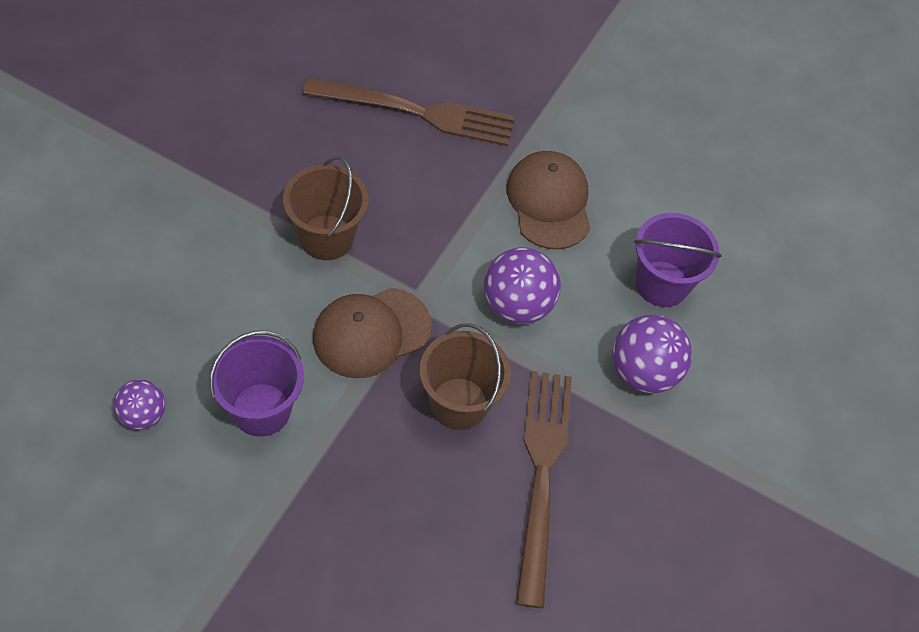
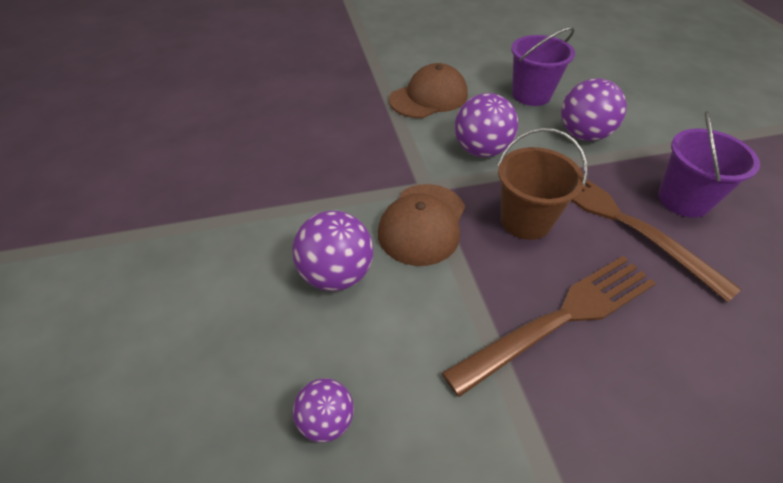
camera: 35 degrees left, 10 degrees down
(257, 319) = (336, 274): none -> purple ball
(261, 409) = (414, 330): purple bucket -> purple bucket (683, 200)
(326, 237) = (325, 194): brown bucket -> none
(419, 112) = (302, 102): brown fork -> brown fork (562, 317)
(549, 202) = (429, 97): brown cap -> brown cap turned 105 degrees clockwise

